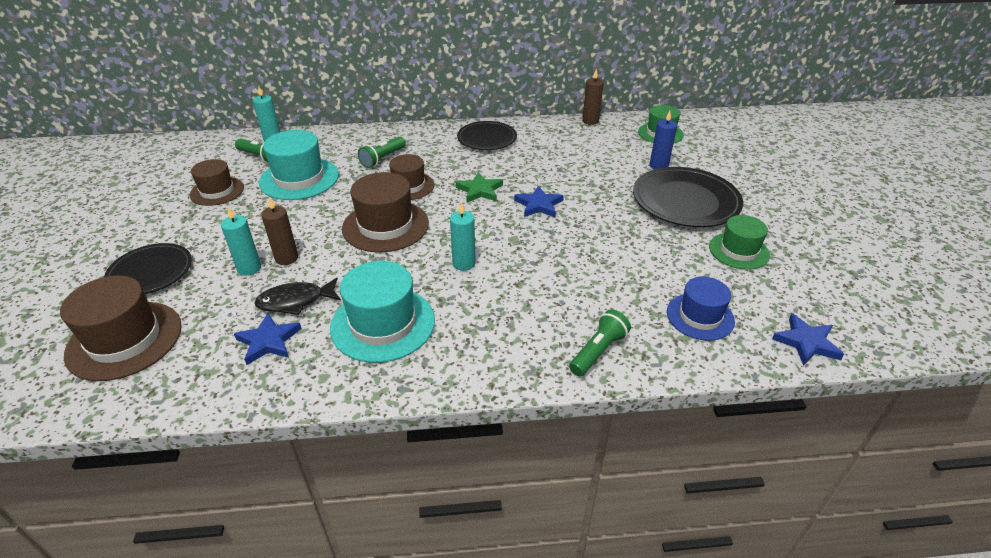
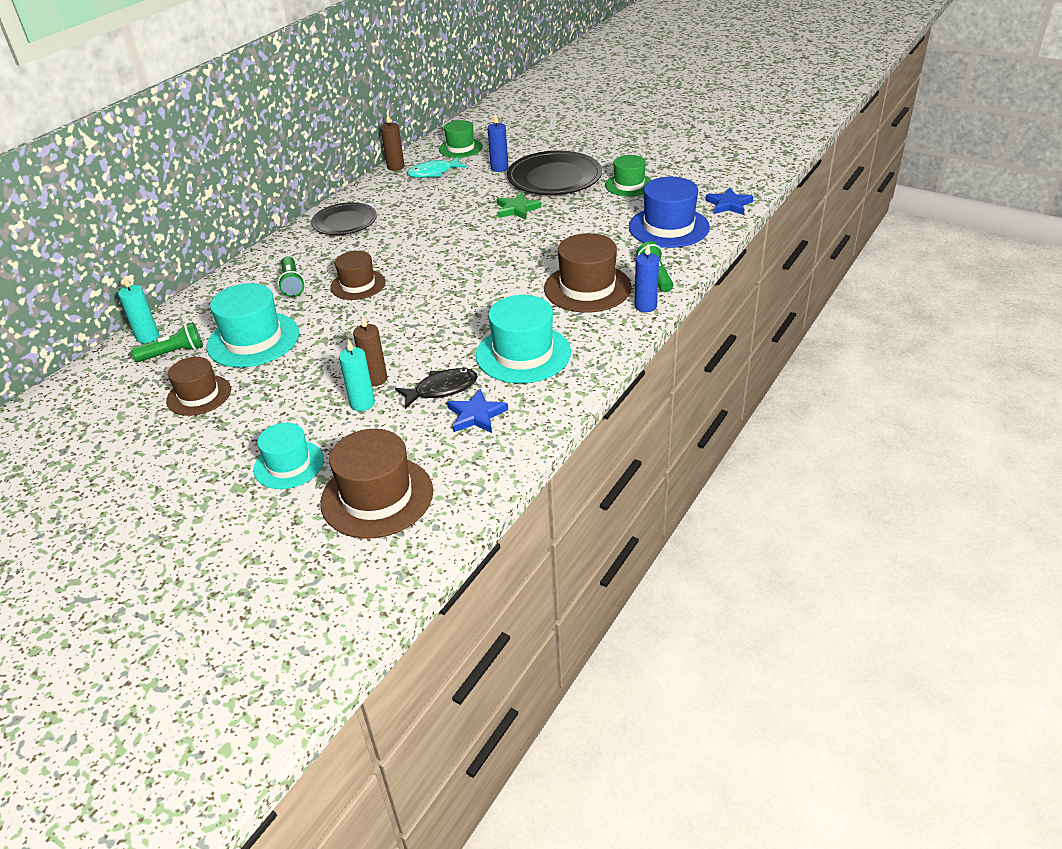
camera: 50 degrees left, 0 degrees up
(150, 272) = (289, 464): black plate -> turquoise hat
(295, 301) = (442, 389): black fish -> black fish turned 135 degrees counterclockwise
(385, 226) = (400, 315): brown hat -> brown hat (587, 288)
(464, 263) = (500, 294): turquoise candle -> none
(480, 190) = (416, 254): green star -> green star (517, 209)
(536, 371) = (645, 306): none -> blue candle
(538, 205) = (474, 236): blue star -> none
(606, 140) = (433, 173): none -> turquoise fish
(700, 316) = (668, 227): blue hat -> blue hat, size x1.55

